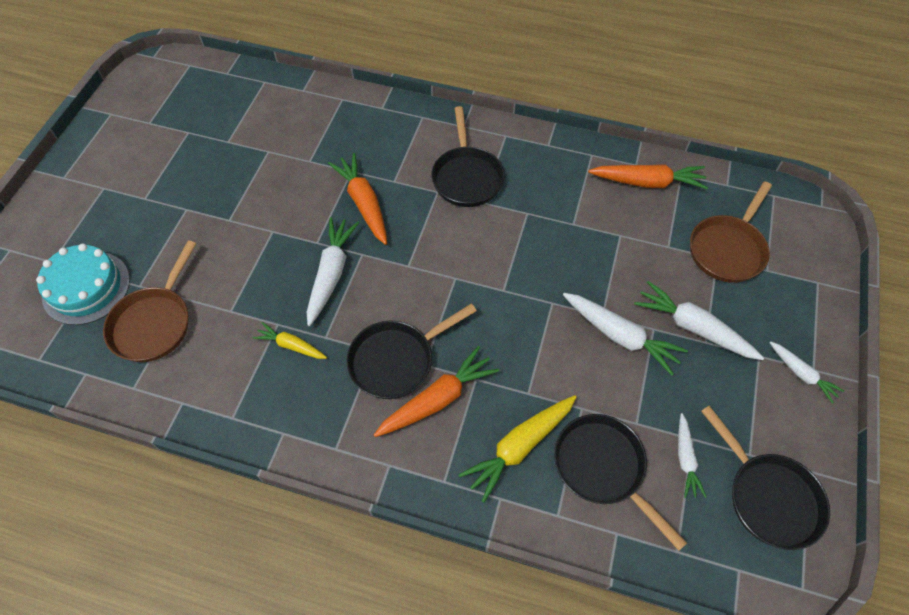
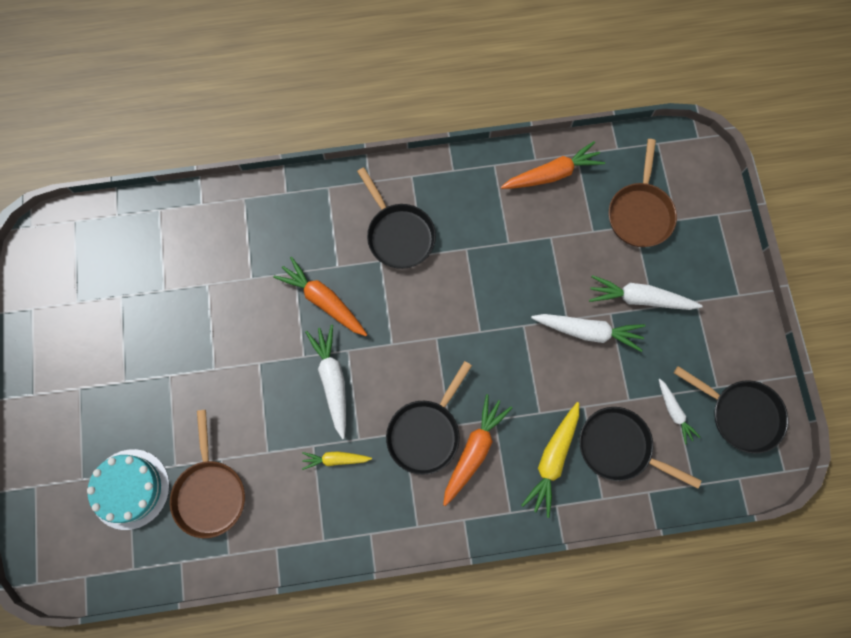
camera: 25 degrees left, 15 degrees up
(801, 374) = (731, 303): white carrot -> none

